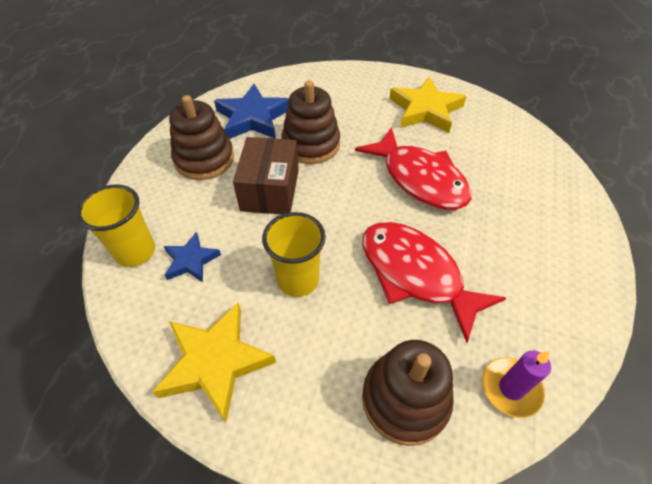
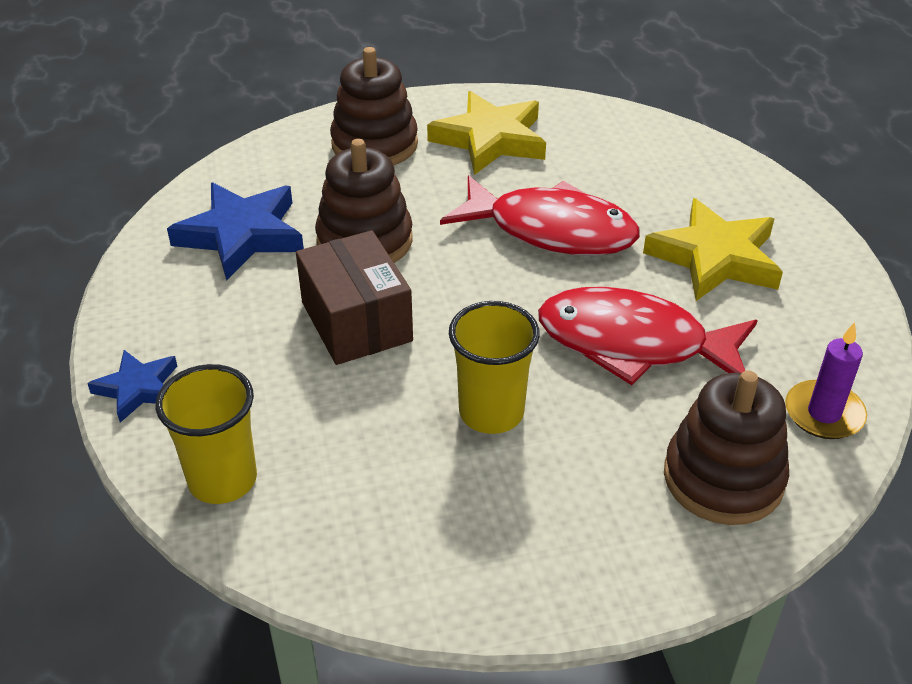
camera: 30 degrees left, 10 degrees down
(191, 260) = (320, 454): blue star -> blue star (138, 389)
(204, 159) = (216, 319): brown stacking toy -> brown stacking toy (374, 144)
(215, 362) = (464, 551): yellow star -> yellow star (715, 258)

